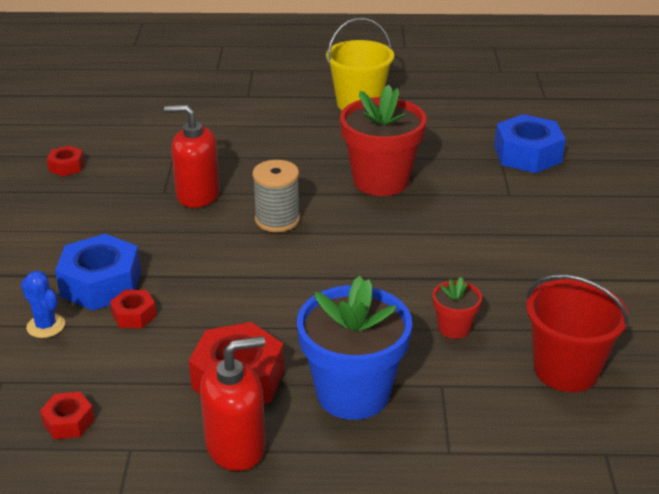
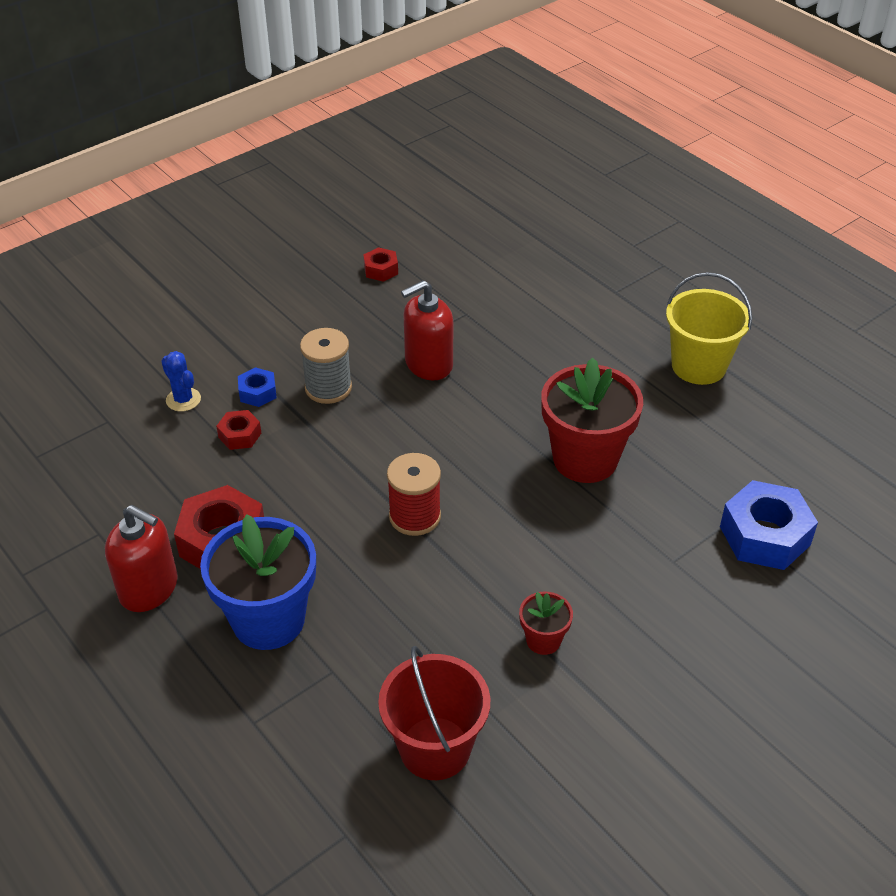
camera: 50 degrees right, 10 degrees up
(46, 326) = (183, 400): blue cactus -> blue cactus turned 45 degrees counterclockwise
(68, 422) = (97, 483): red nut -> none
(101, 284) = (257, 392): blue nut -> blue nut, size x0.51
(198, 195) = (428, 364): red soap dispenser -> red soap dispenser turned 90 degrees counterclockwise
(277, 220) = (447, 432): grey spool -> grey spool (328, 388)
(338, 273) = (415, 516): none -> red spool
(454, 328) = (416, 636): red flower pot -> red flower pot (543, 640)

